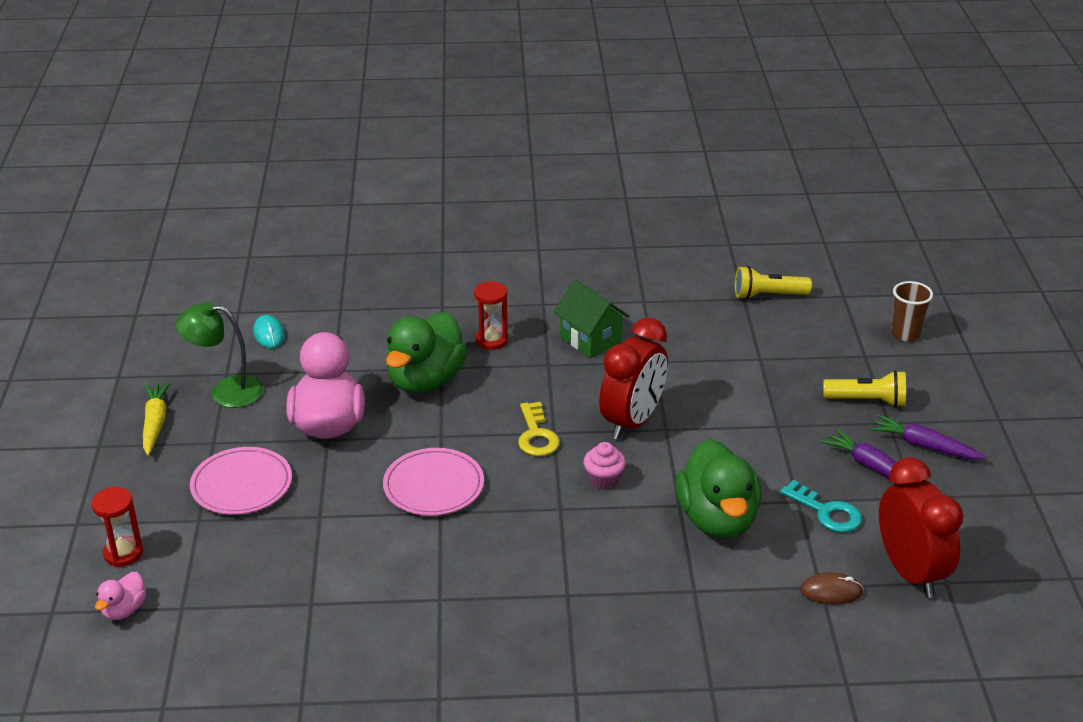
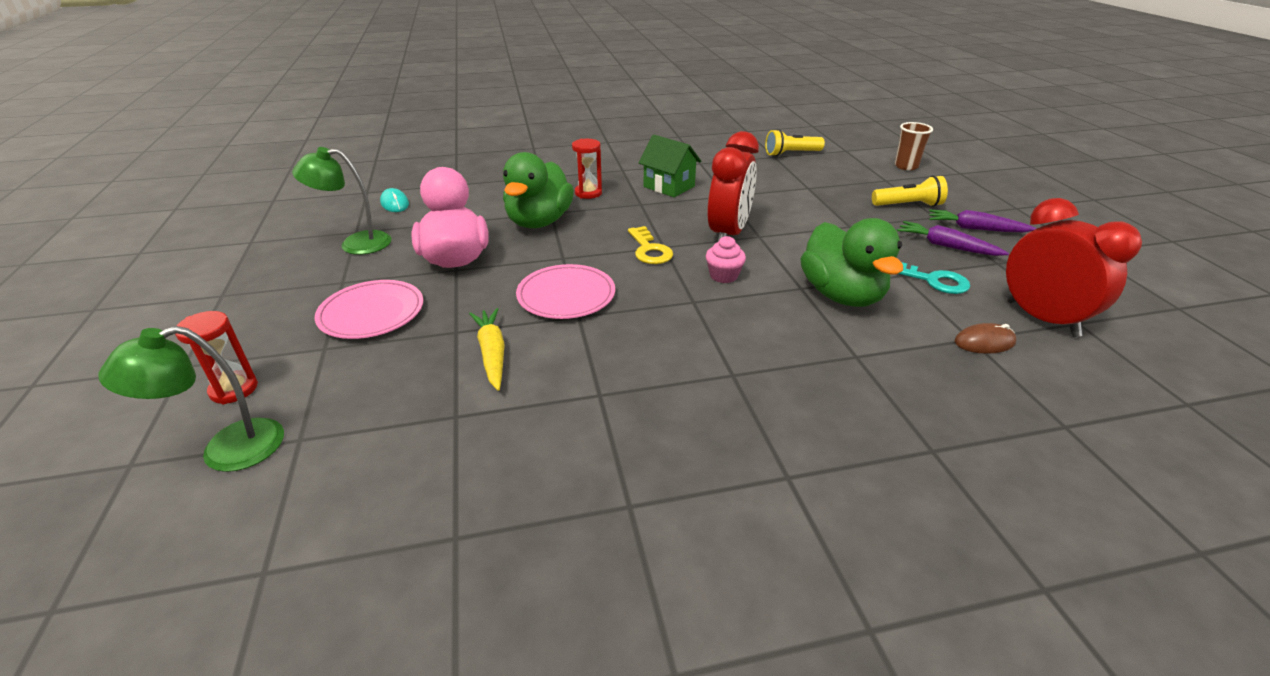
camera: 10 degrees left, 0 degrees up
(124, 610) = (226, 451): pink duck -> green lamp
(155, 424) = (283, 273): yellow carrot -> yellow carrot (492, 354)

